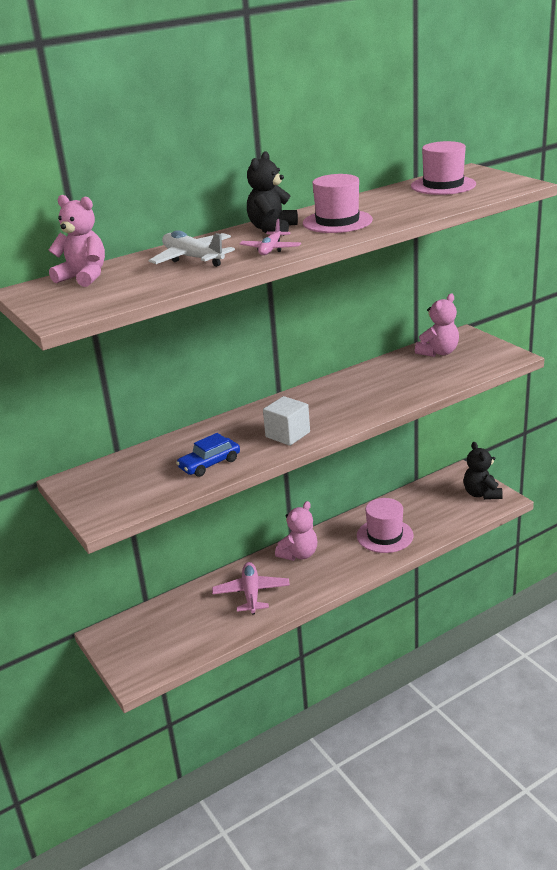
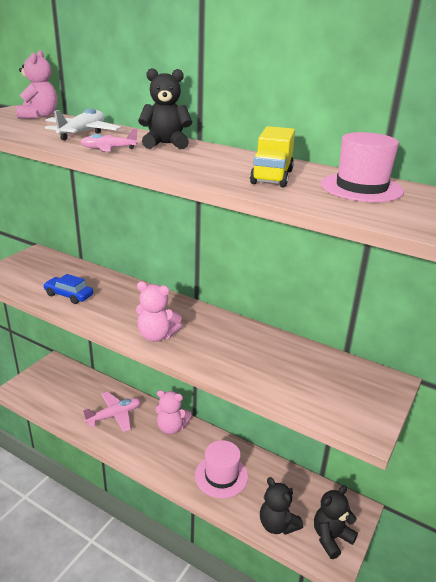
camera: 60 degrees right, 0 degrees up
(287, 434) = (124, 318): white cube -> none
(337, 222) = (198, 160): pink hat -> none
(401, 204) = (272, 177): none -> yellow truck
(438, 352) = (333, 371): pink teddy bear -> pink teddy bear (156, 336)
(455, 517) = (277, 524): none -> black teddy bear

